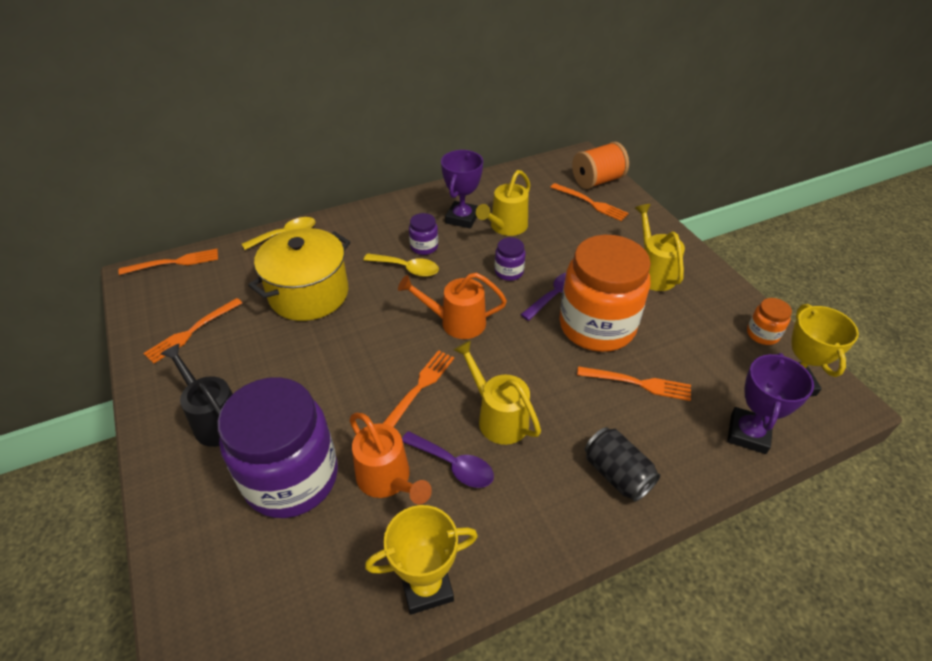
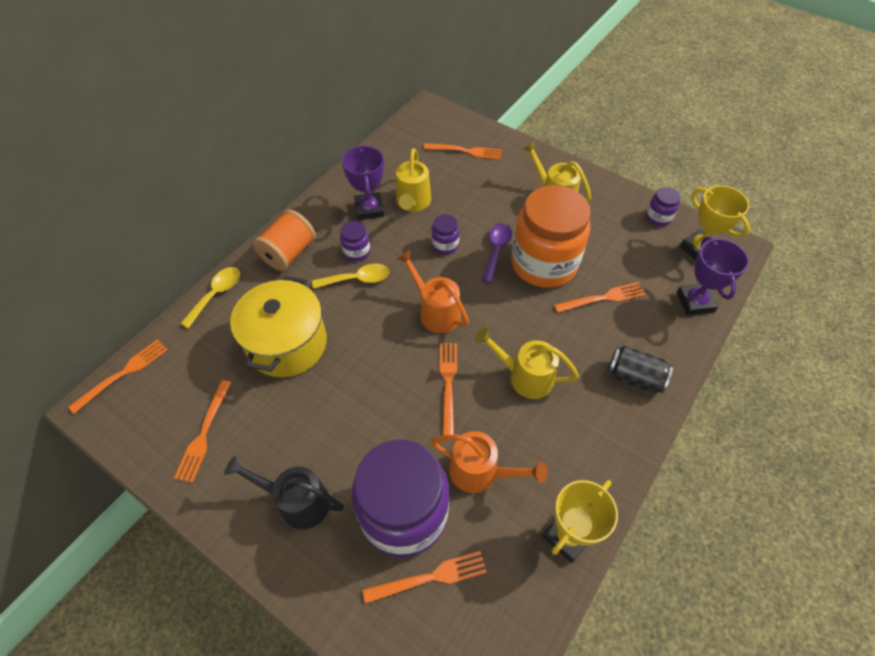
camera: 30 degrees left, 10 degrees up
(270, 546) = (431, 577): none -> orange fork
(453, 465) = (520, 433): purple spoon -> none
(456, 322) = (435, 311): orange watering can -> orange watering can turned 75 degrees clockwise
(597, 181) = (457, 127): orange spool -> orange spool (289, 253)
(762, 334) = (658, 217): orange jar -> purple jar

